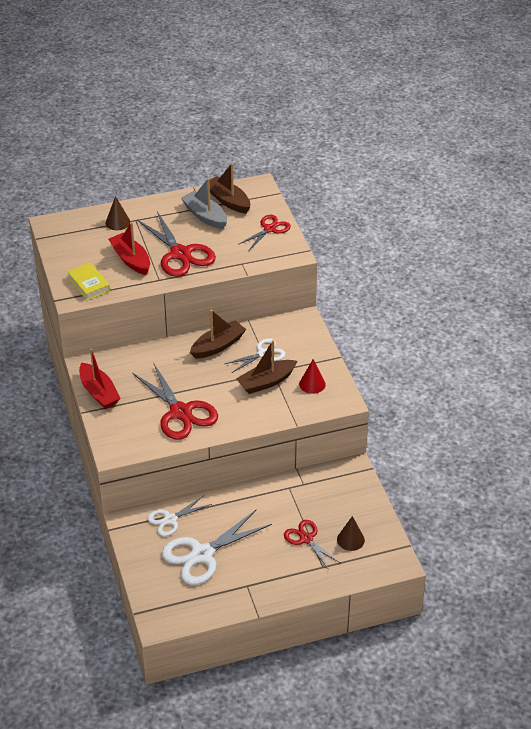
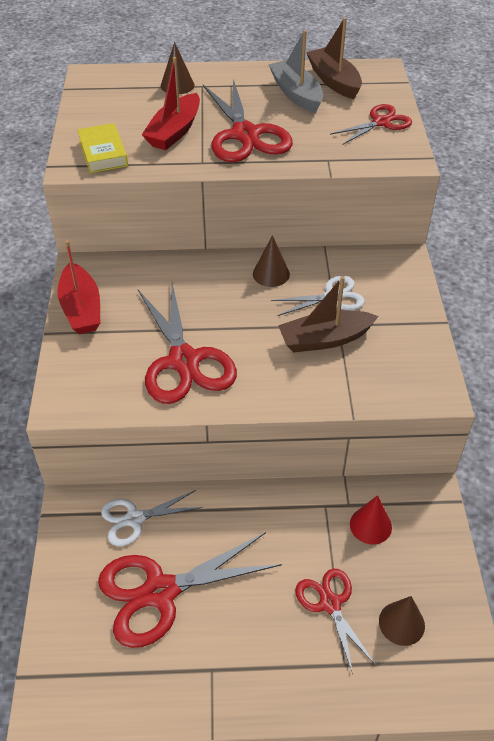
camera: 15 degrees right, 5 degrees up
(131, 260) = (174, 131): red boat -> red boat turned 135 degrees counterclockwise
(202, 554) = (160, 592): white scissors -> red scissors
(218, 346) = (271, 274): brown boat -> brown cone
(312, 384) = (393, 356): red cone -> red cone (370, 525)

